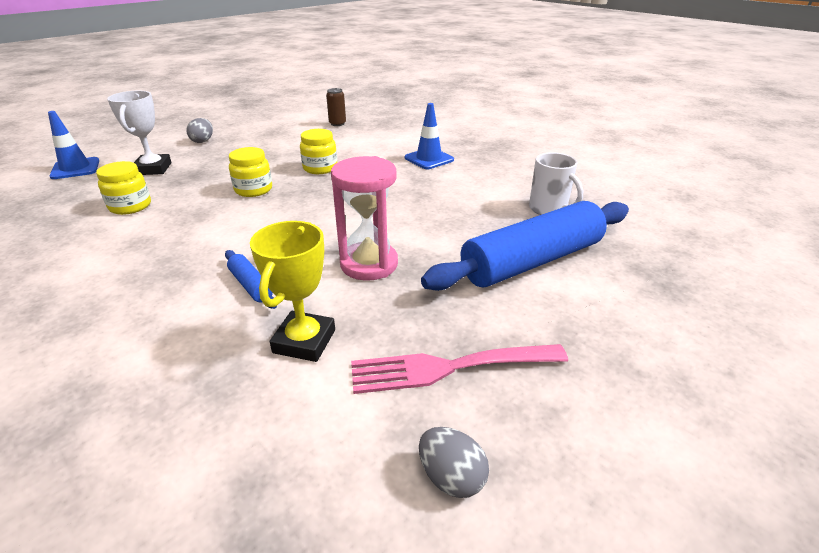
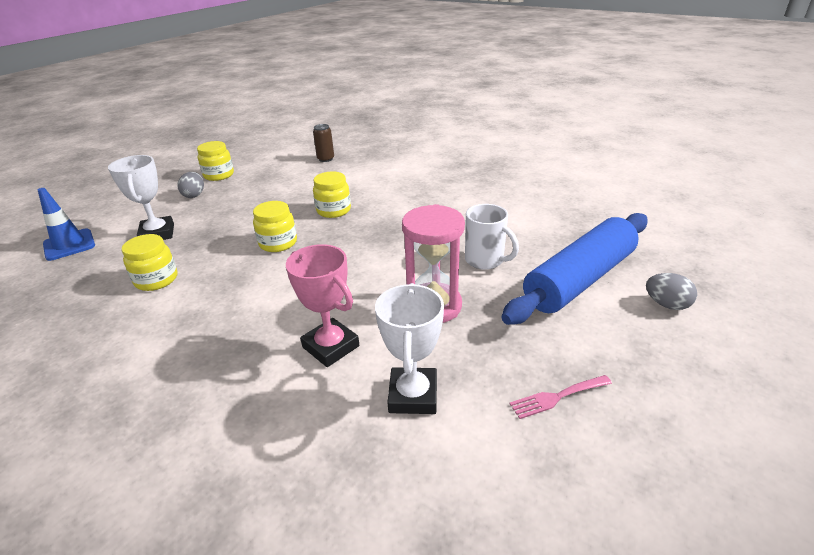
camera: 10 degrees left, 0 degrees up
(233, 127) = (219, 175): none -> yellow jar
(251, 285) = (330, 346): blue rolling pin -> pink trophy
(304, 341) = (413, 395): yellow trophy -> white trophy
(429, 159) = (435, 187): blue traffic cone -> none
(448, 368) = (557, 397): pink fork -> pink fork, size x0.54
(451, 477) = (609, 500): grey egg -> grey egg (666, 304)
(549, 209) = (570, 225): white mug -> white mug (485, 260)

